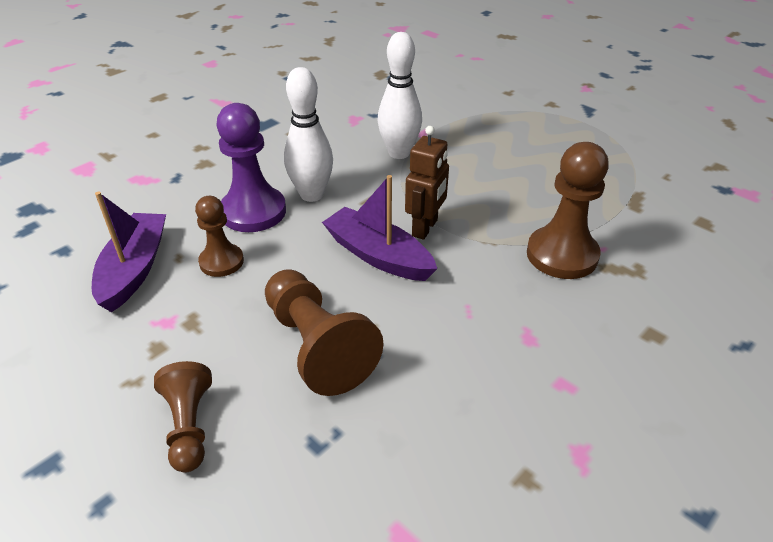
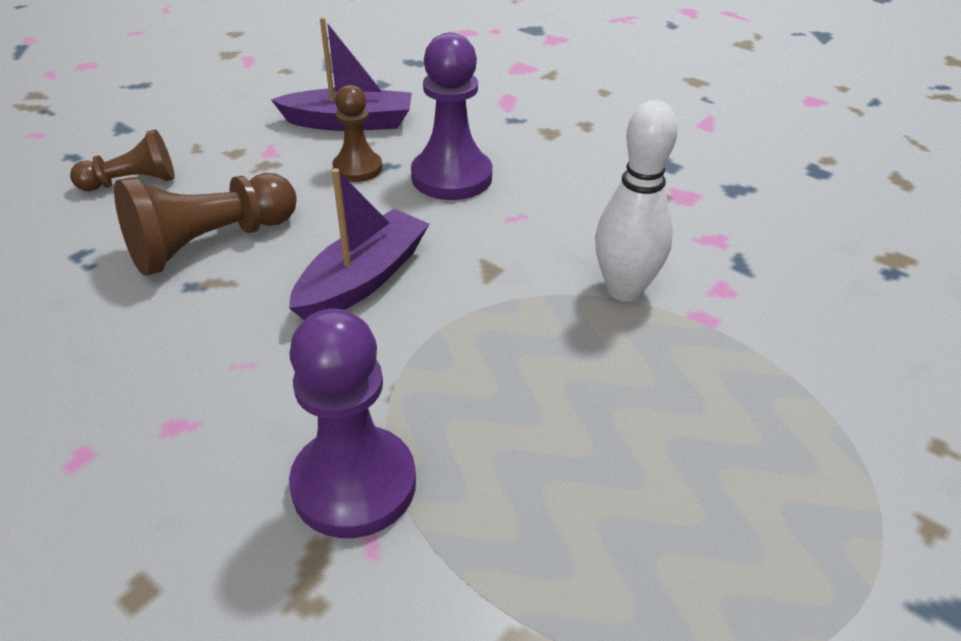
camera: 85 degrees right, 0 degrees up
(312, 195) = (494, 216): white bowling pin -> none
(425, 228) = (424, 322): brown robot -> none
(562, 255) = (354, 484): brown pawn -> purple pawn

